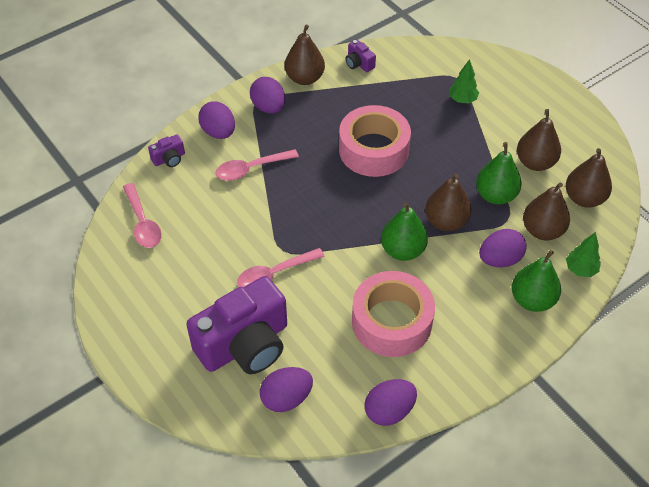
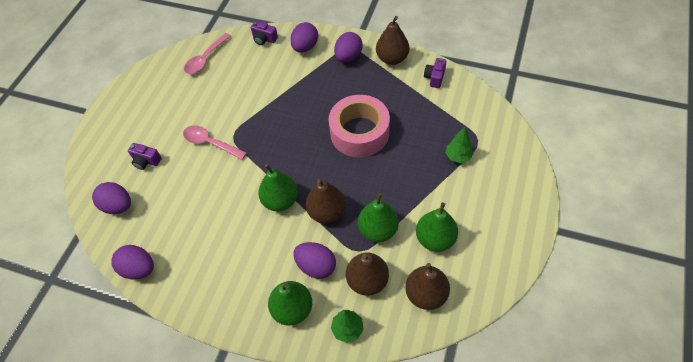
camera: 60 degrees right, 5 degrees up
(245, 344) = (146, 161): purple camera -> purple camera, size x0.41
(251, 169) = (288, 80): pink spoon -> none
(391, 321) = (213, 229): pink tape -> none
(535, 162) = (435, 239): brown pear -> green pear

